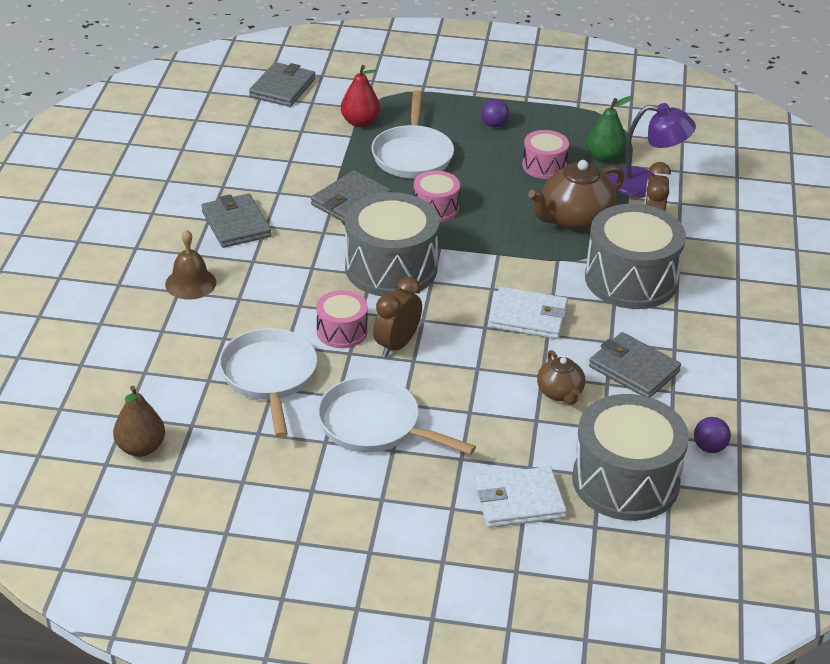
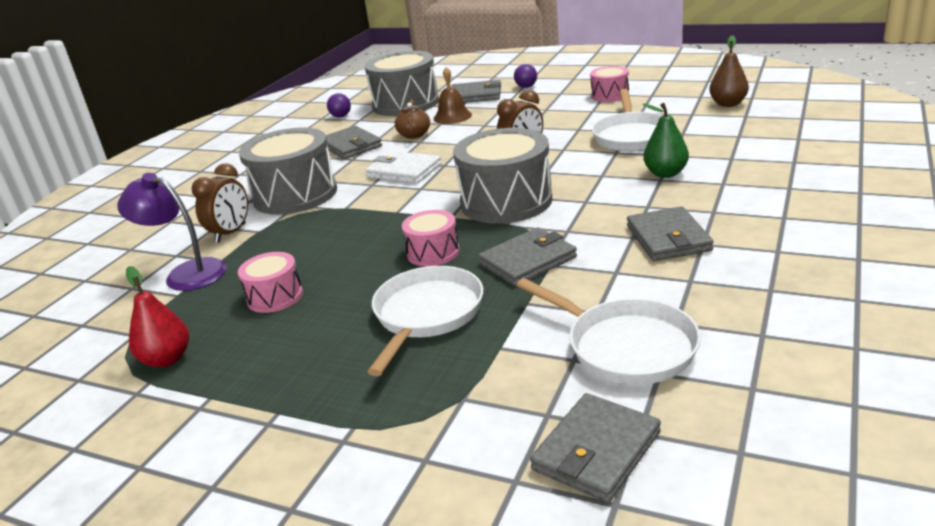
camera: 160 degrees left, 10 degrees down
(190, 283) = (711, 189): brown bell -> brown bell (452, 116)
(342, 331) = (566, 160): pink drum -> pink drum (610, 95)
(360, 122) = (479, 370): red pear -> red pear (167, 359)
(375, 425) = (554, 117): white pan -> white pan (625, 346)
(494, 125) = (288, 357): purple ball -> purple ball (526, 87)
(518, 501) = (476, 95): white wallet -> grey wallet
(574, 219) = (296, 240): brown teapot -> none
(605, 157) = (195, 306): green pear -> green pear (665, 173)

